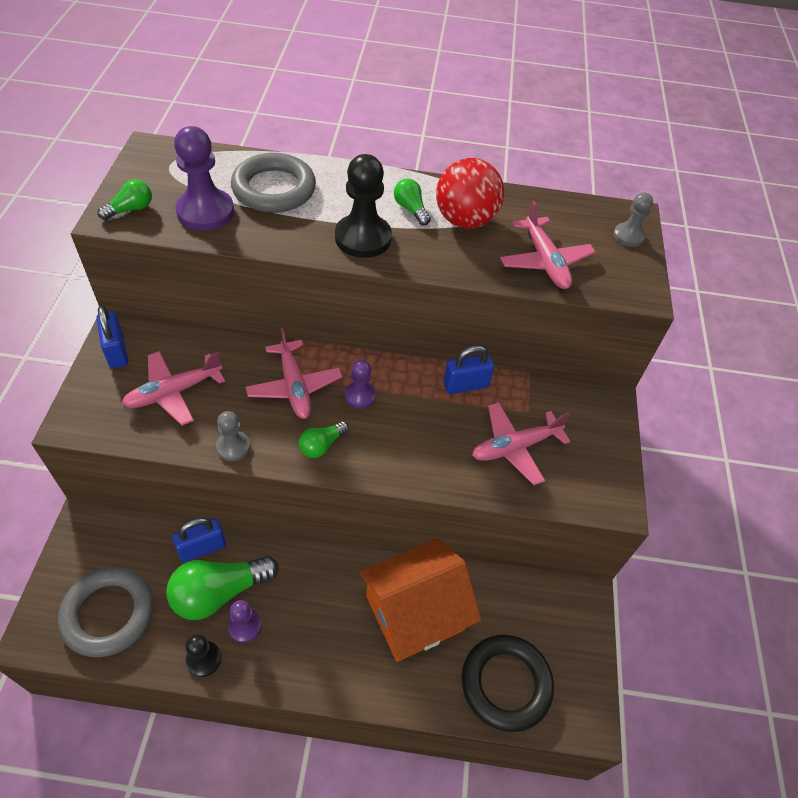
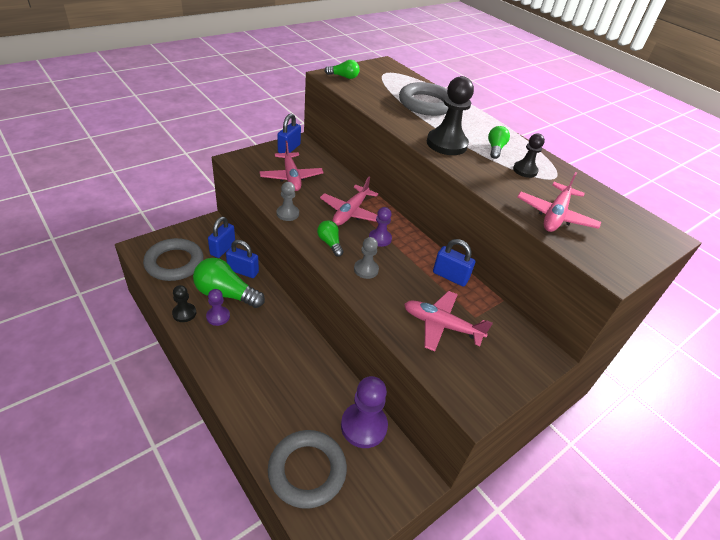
camera: 45 degrees right, 10 degrees down
(142, 542) = (223, 249): none -> blue padlock
(173, 392) = (291, 177): pink plane -> pink plane turned 120 degrees counterclockwise
(205, 212) = (377, 94): purple pawn -> purple pawn (363, 426)
(322, 445) = (330, 243): green light bulb -> green light bulb turned 60 degrees clockwise
(415, 612) = (303, 387): orange house -> none
(465, 220) = (525, 170): red ball -> black pawn
(506, 684) = (307, 470): black ring -> grey ring
(628, 236) = (646, 242): grey pawn -> grey pawn (366, 270)

